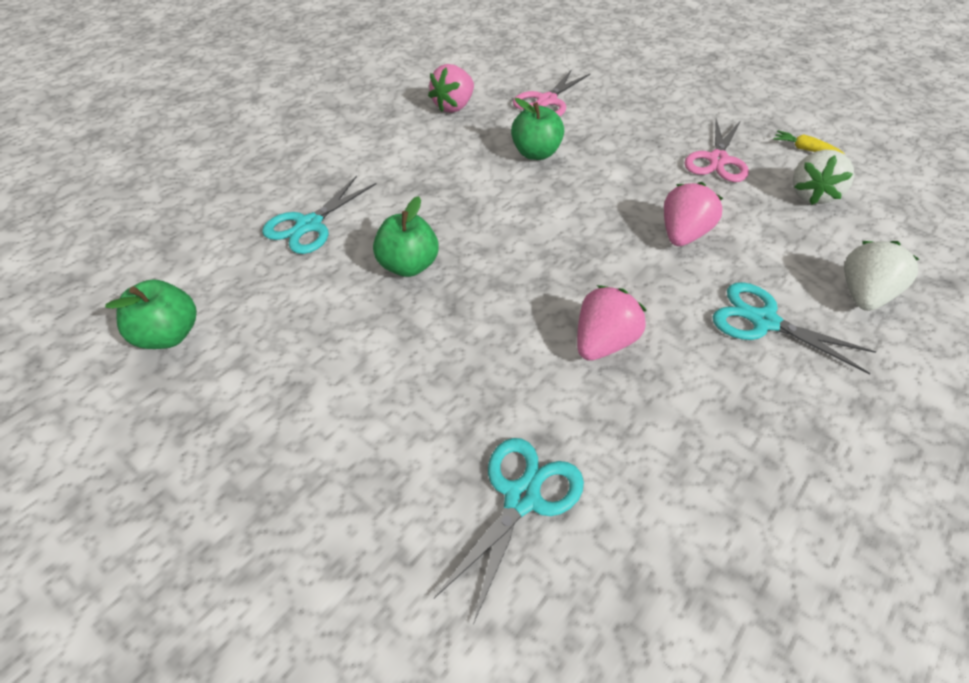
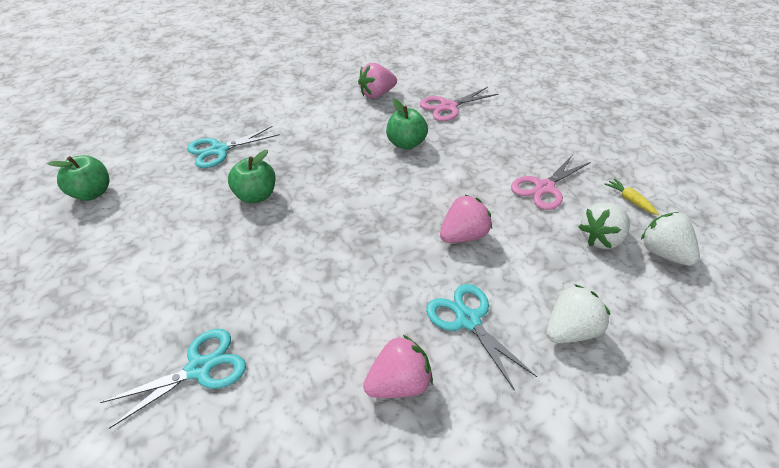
camera: 25 degrees right, 5 degrees down
(603, 343) = (336, 291): pink strawberry -> pink strawberry (399, 384)
(875, 191) = (664, 253): none -> white strawberry

